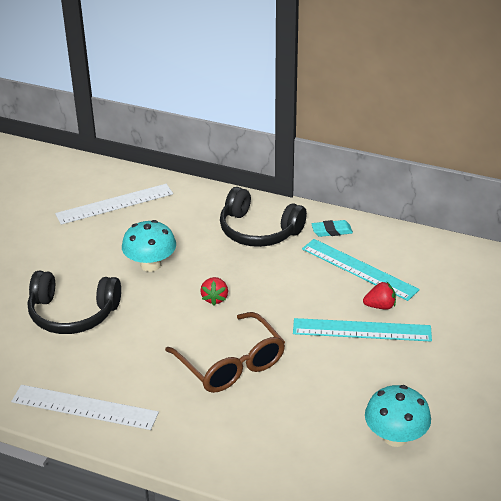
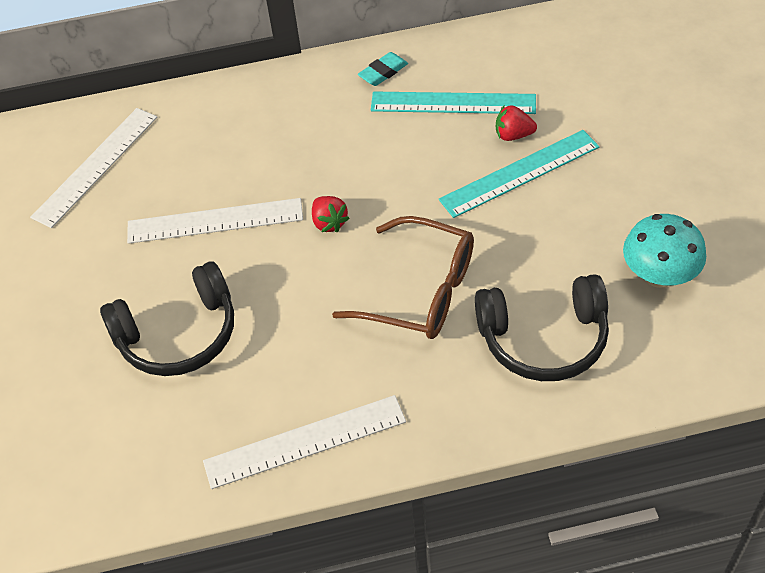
camera: 30 degrees left, 15 degrees up
(150, 265) = (215, 221): turquoise mushroom -> white ruler
(258, 230) = (302, 113): black headphones -> black headphones (544, 338)
(380, 306) = (513, 135): red strawberry -> red strawberry turned 135 degrees counterclockwise

